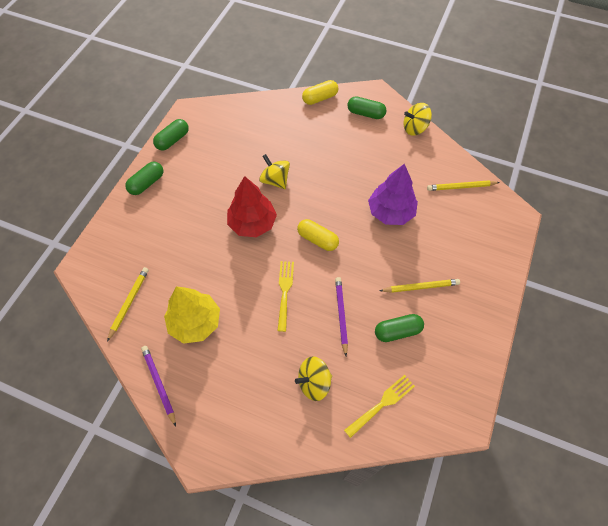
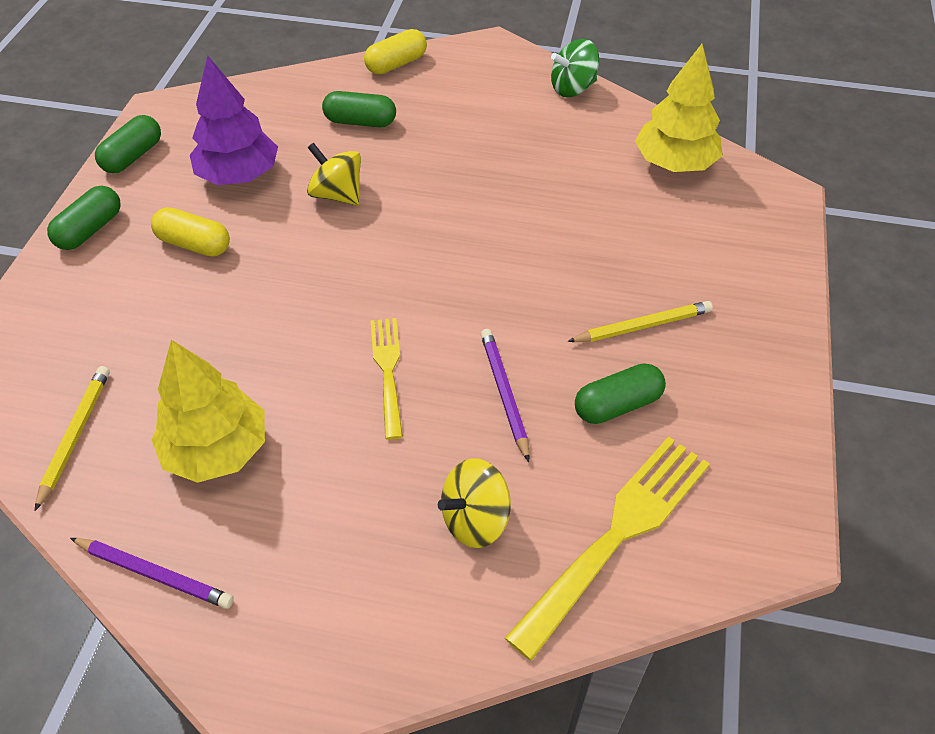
camera: 10 degrees left, 10 degrees down
(159, 384) = (155, 574): purple pencil -> purple pencil turned 150 degrees clockwise
(252, 223) = (306, 268): red tree -> none
(317, 239) = (434, 277): yellow capsule -> yellow capsule (194, 244)
(365, 113) = (482, 77): green capsule -> green capsule (360, 122)
(381, 404) = (616, 536): yellow fork -> yellow fork, size x1.69
(391, 212) = (560, 216): purple tree -> purple tree (239, 175)
(414, 128) = (573, 88): yellow spinning top -> green spinning top
(461, 187) = (675, 163): yellow pencil -> yellow tree

